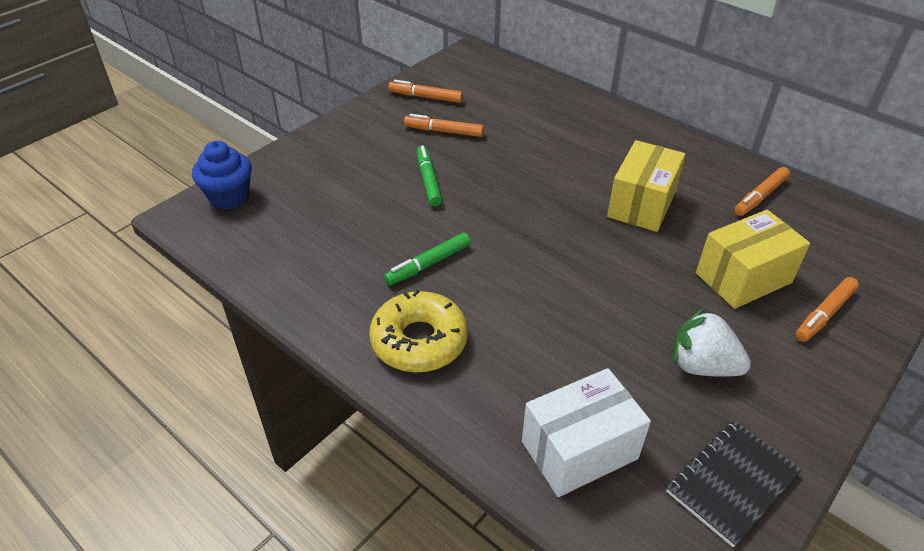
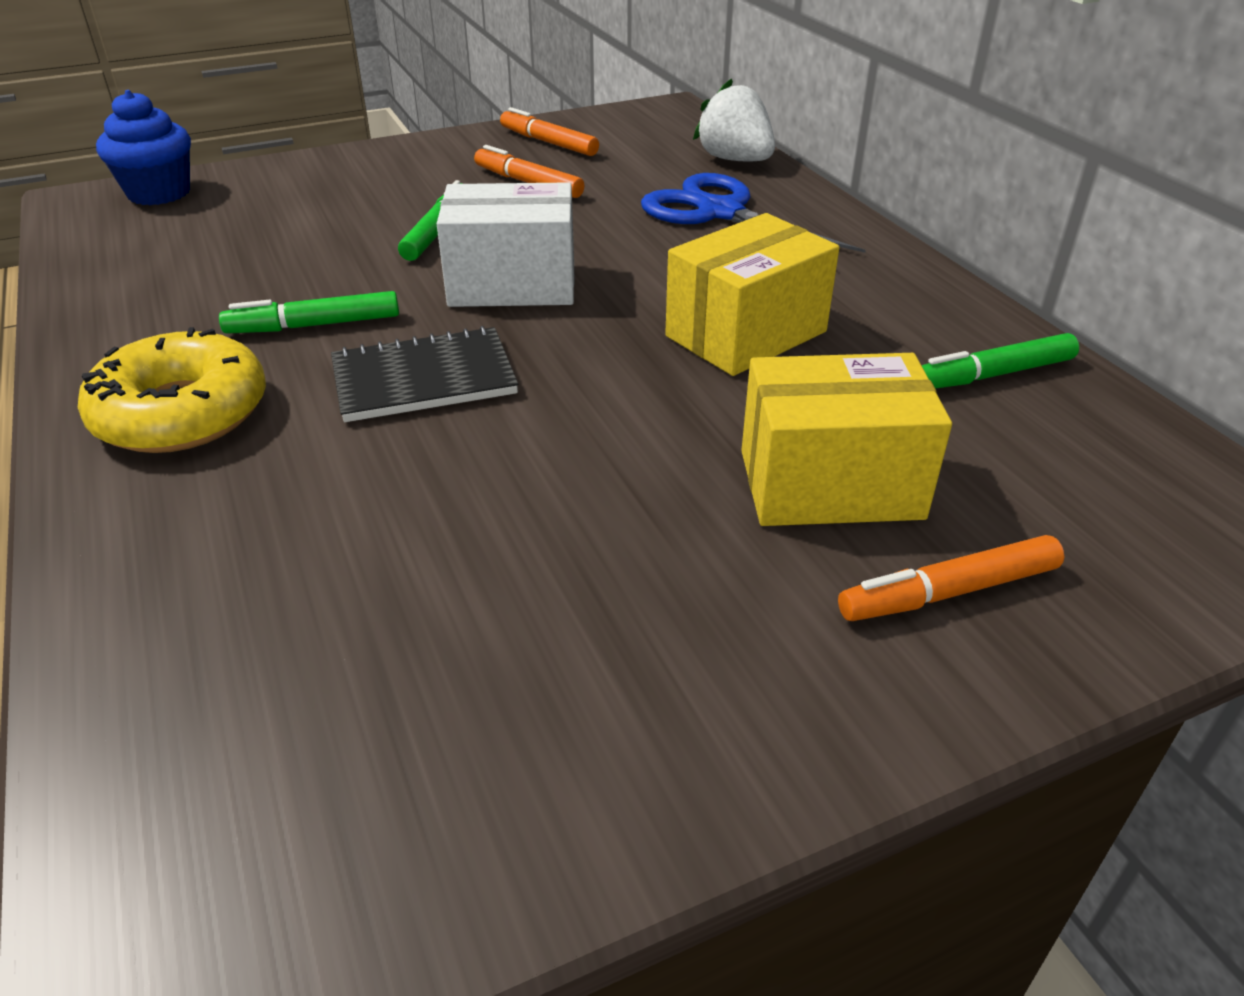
camera: 25 degrees right, 5 degrees down
(563, 127) = (719, 212): none -> blue scissors
(579, 450) = (230, 646): white box -> white box (512, 284)
(702, 366) = (599, 595): white strawberry -> white strawberry (735, 160)
(732, 483) = (440, 816): black notebook -> black notebook (424, 378)
(760, 196) = (991, 375): orange marker -> green marker

